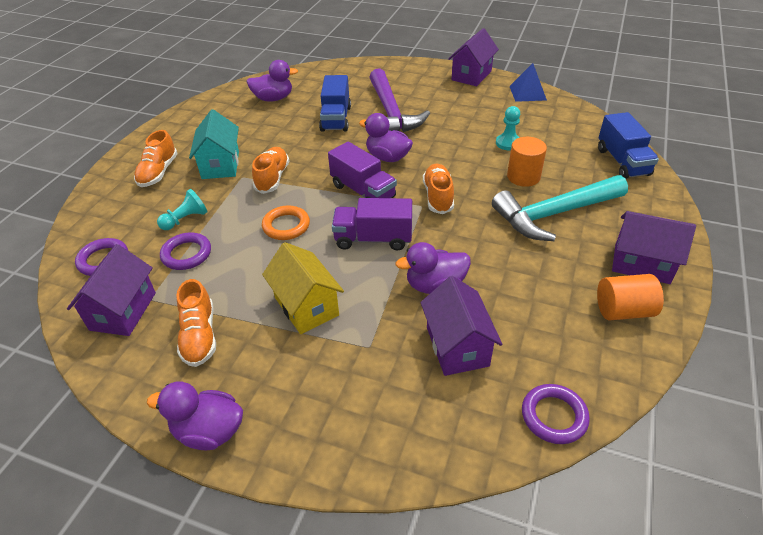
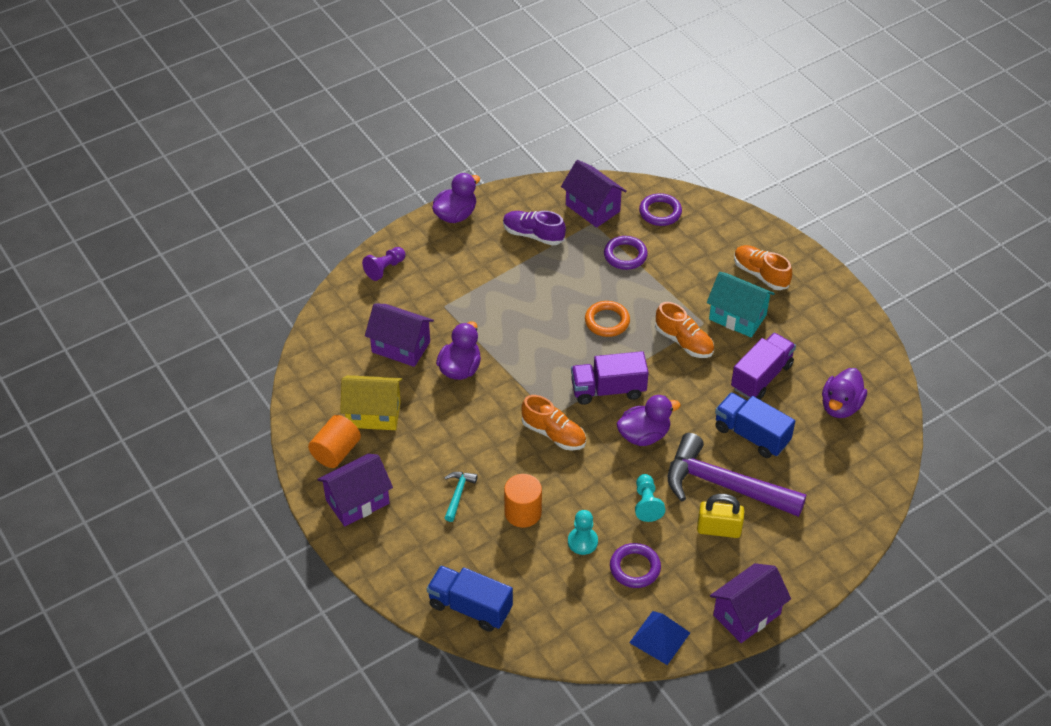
camera: 125 degrees right, 5 degrees up
(185, 219) = (671, 268): turquoise pawn -> turquoise pawn (647, 504)
(199, 336) = (533, 235): orange shoe -> purple shoe
(306, 306) = (508, 294): yellow house -> yellow house (373, 414)
(361, 444) = (385, 269): none -> purple pawn
(373, 239) = (541, 363): purple truck -> purple truck (761, 377)
(427, 103) = (719, 529): none -> yellow padlock
(471, 75) = (746, 614): purple house -> purple house turned 75 degrees clockwise
(554, 214) = (458, 494): turquoise hammer -> turquoise hammer, size x0.42
(554, 416) = (313, 357): purple ring -> purple ring (635, 568)

